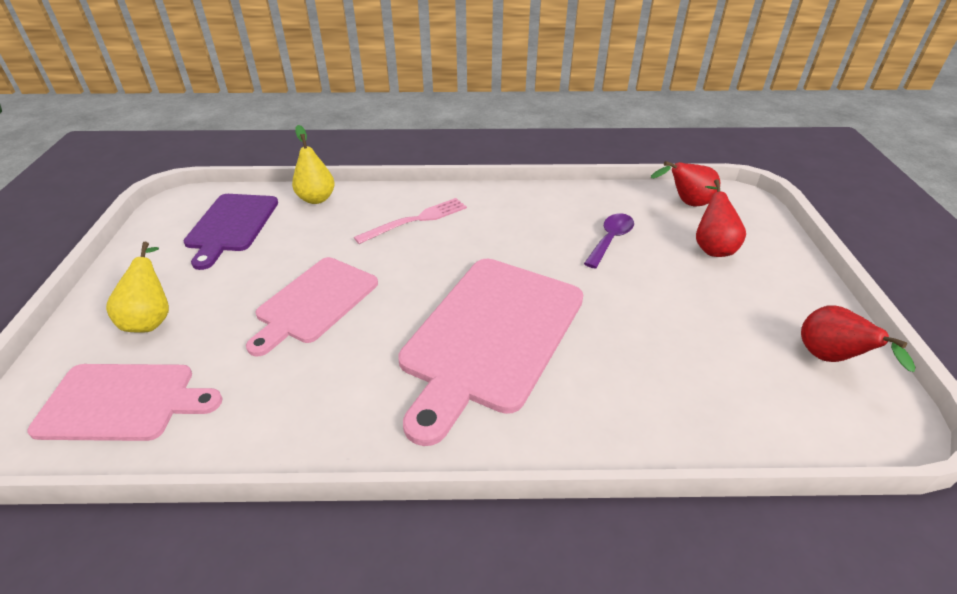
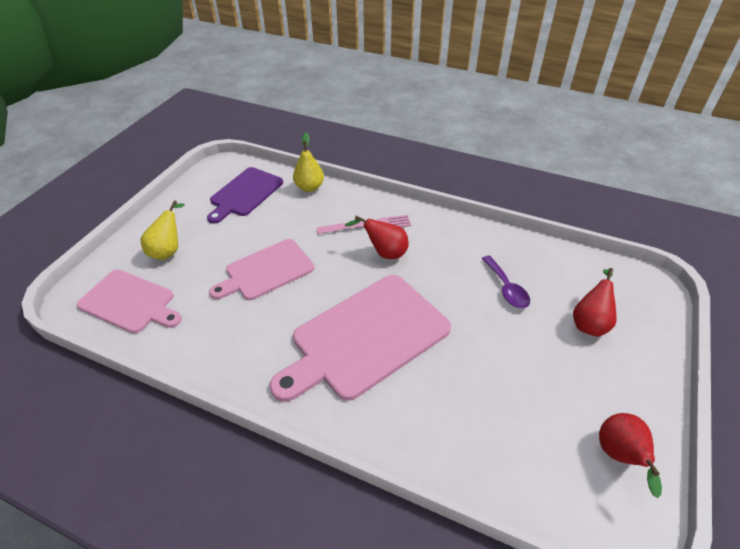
camera: 25 degrees right, 5 degrees up
(610, 239) = (506, 288): purple spoon -> purple spoon turned 105 degrees clockwise
(686, 203) = (596, 275): red pear -> red pear (384, 253)

